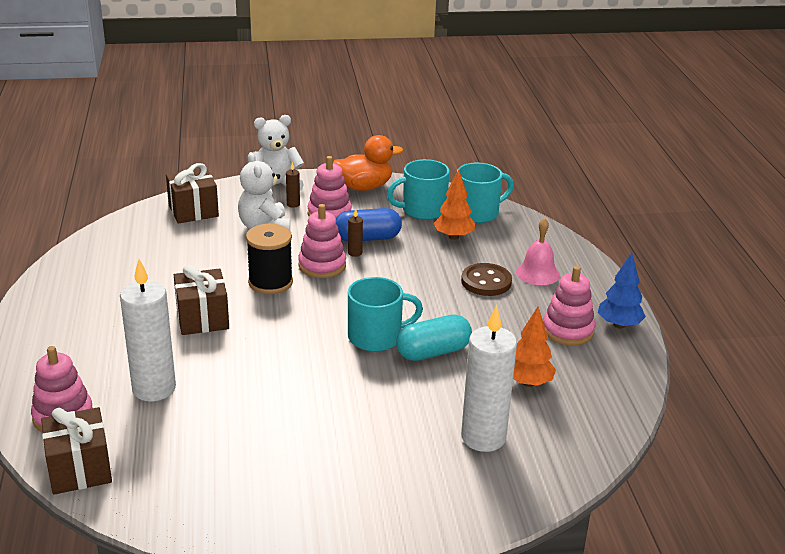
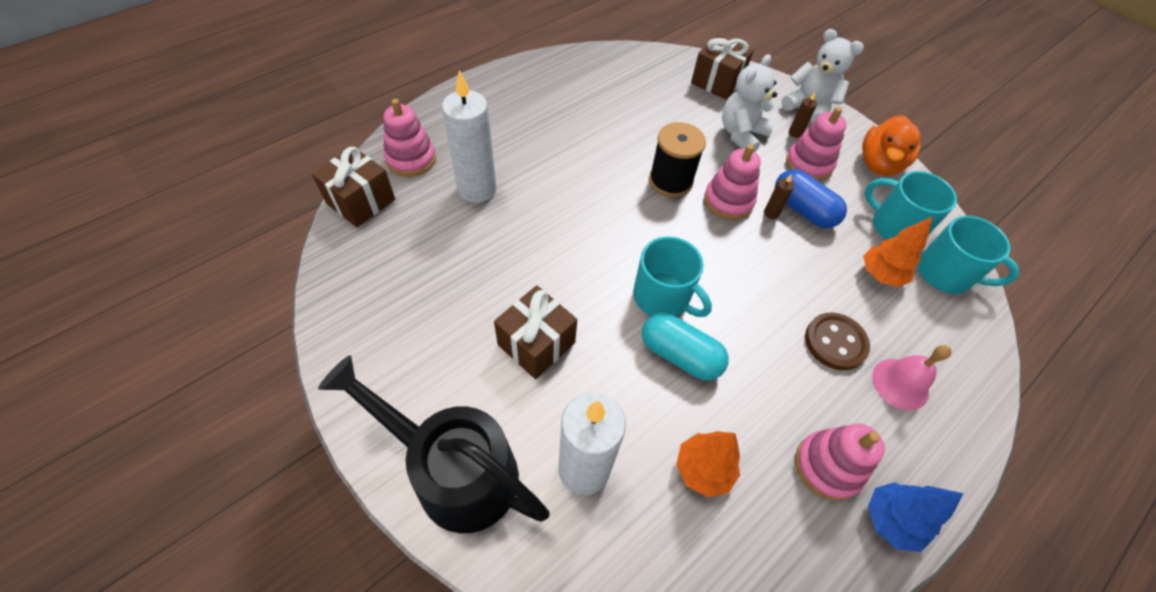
camera: 55 degrees right, 25 degrees up
(202, 318) = (584, 167): brown gift -> brown gift (536, 343)
(364, 187) = (879, 164): orange duck -> orange duck turned 75 degrees clockwise
(428, 506) = (453, 470): none -> black watering can

